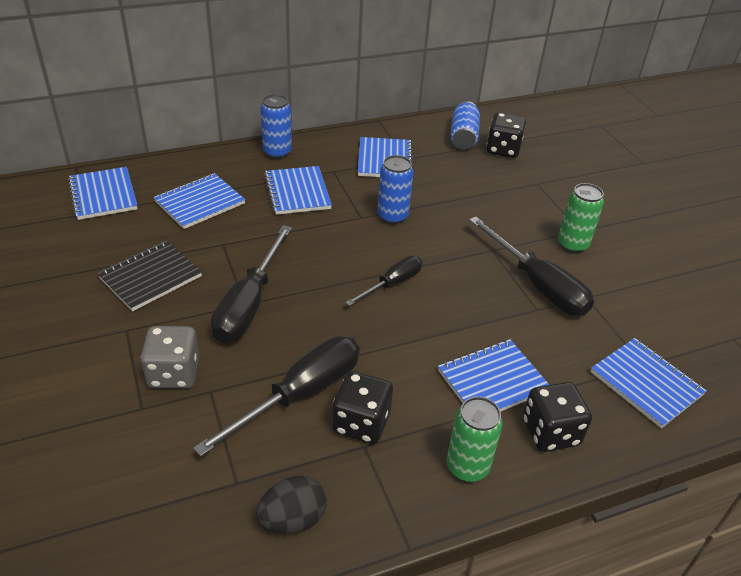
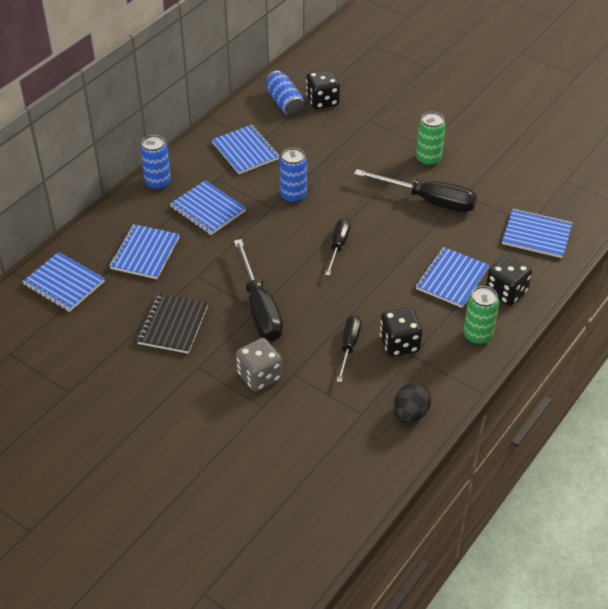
camera: 30 degrees left, 5 degrees up
(301, 394) = (349, 346): black screwdriver -> black screwdriver, size x0.59

